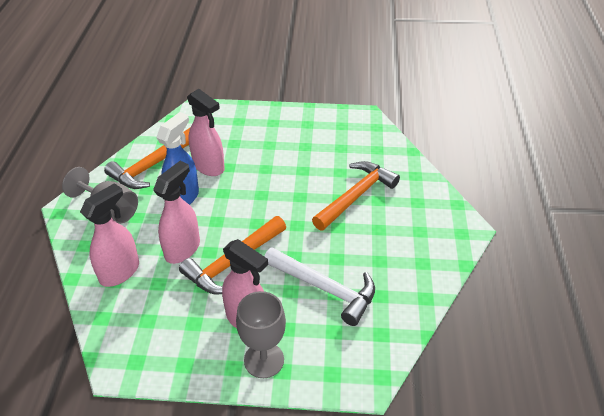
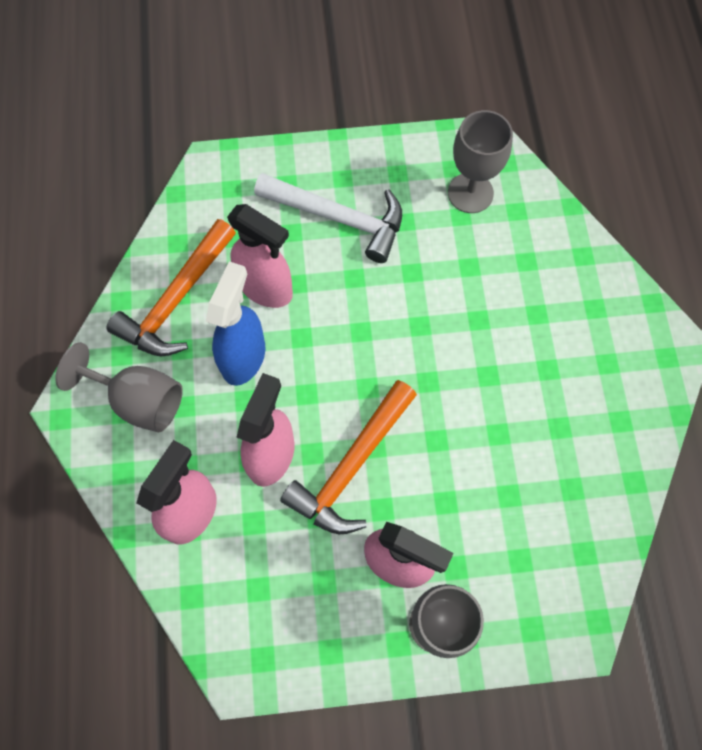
camera: 10 degrees left, 25 degrees up
(325, 288) = (493, 490): white hammer -> white hammer (339, 218)
(350, 138) = (470, 193): none -> grey goblet
(356, 196) = (503, 311): orange hammer -> none

